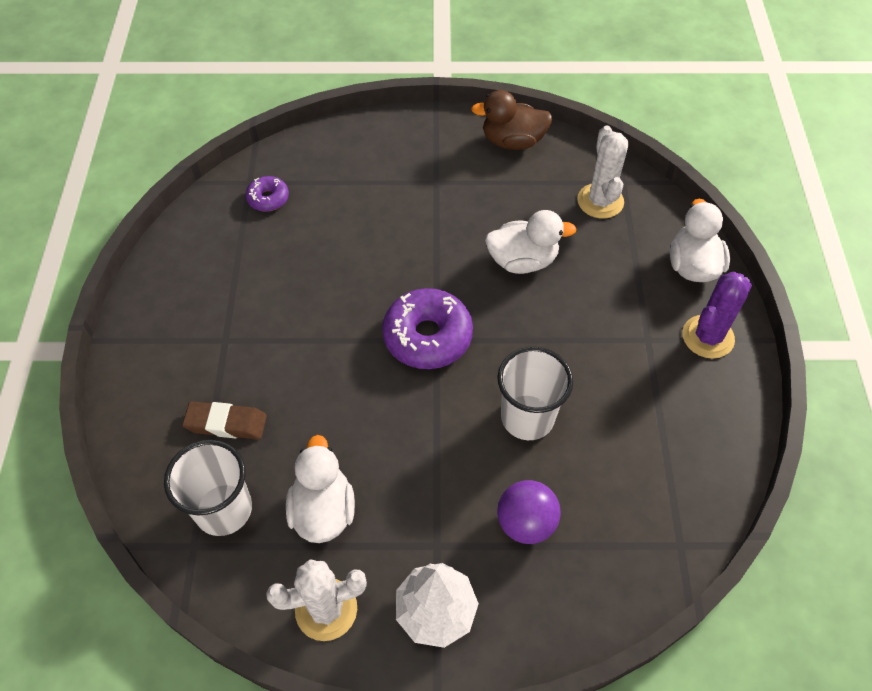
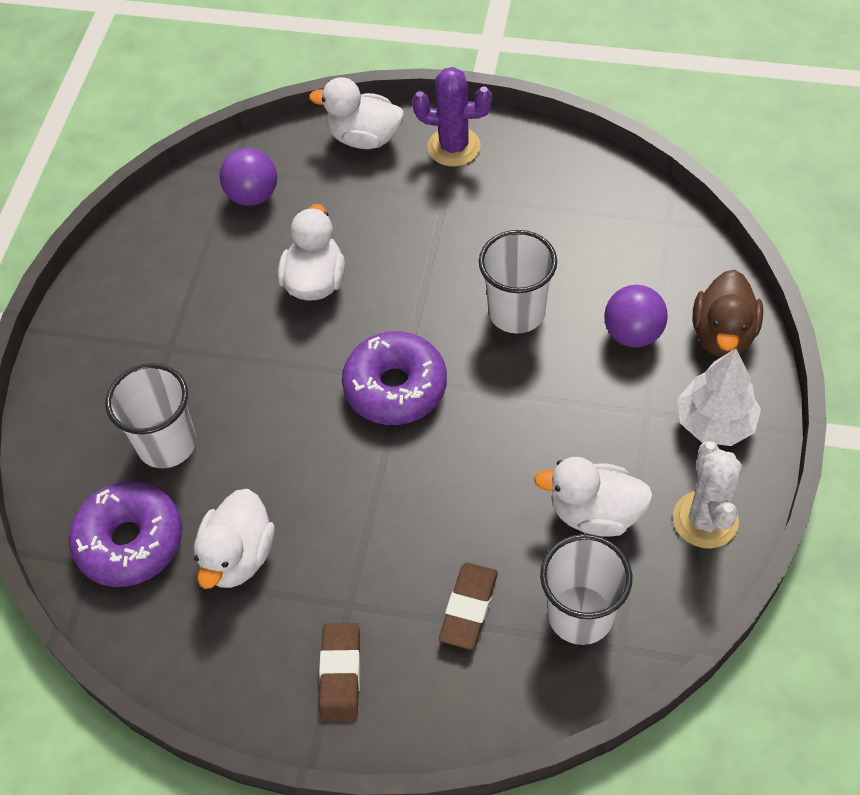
camera: 75 degrees left, 0 degrees up
(168, 345) = (340, 674): none -> brown eraser
(261, 263) = (238, 556): none -> white duck
(268, 198) = (130, 541): purple donut -> purple donut, size x1.90
(351, 200) = (167, 444): none -> white cup
(512, 141) = (131, 260): brown duck -> brown duck (723, 335)
(600, 201) = (253, 196): white cactus -> purple ball
(708, 337) = (453, 147): purple cactus -> purple cactus turned 45 degrees counterclockwise

